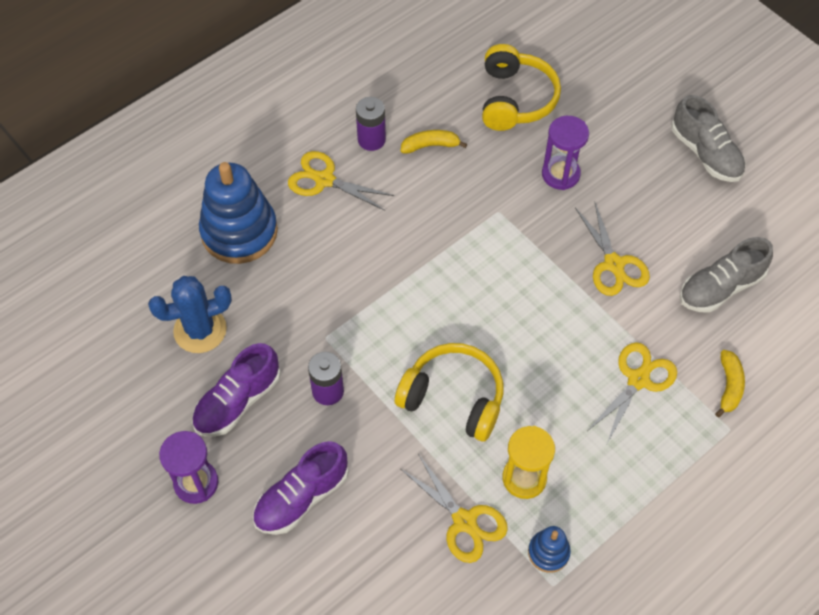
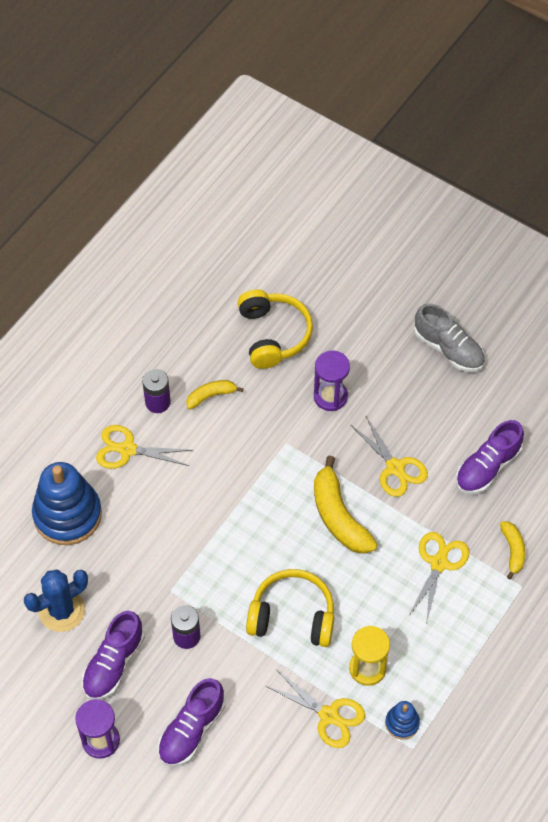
camera: 15 degrees left, 0 degrees up
(536, 301) = (338, 516): none -> yellow banana
(720, 287) = (487, 467): grey shoe -> purple shoe

